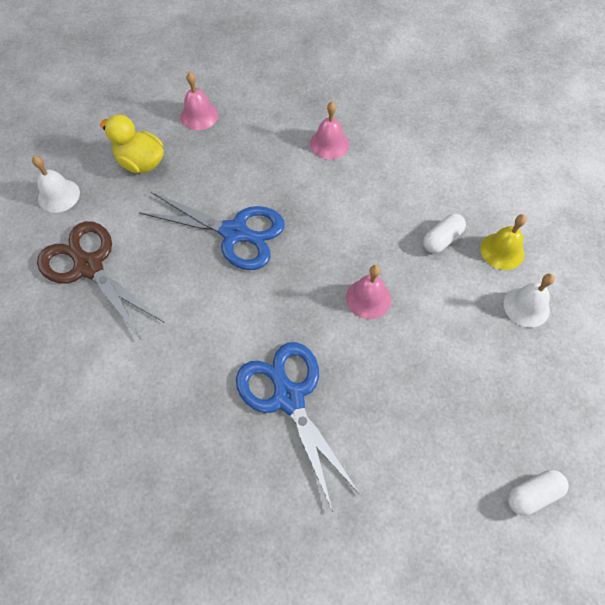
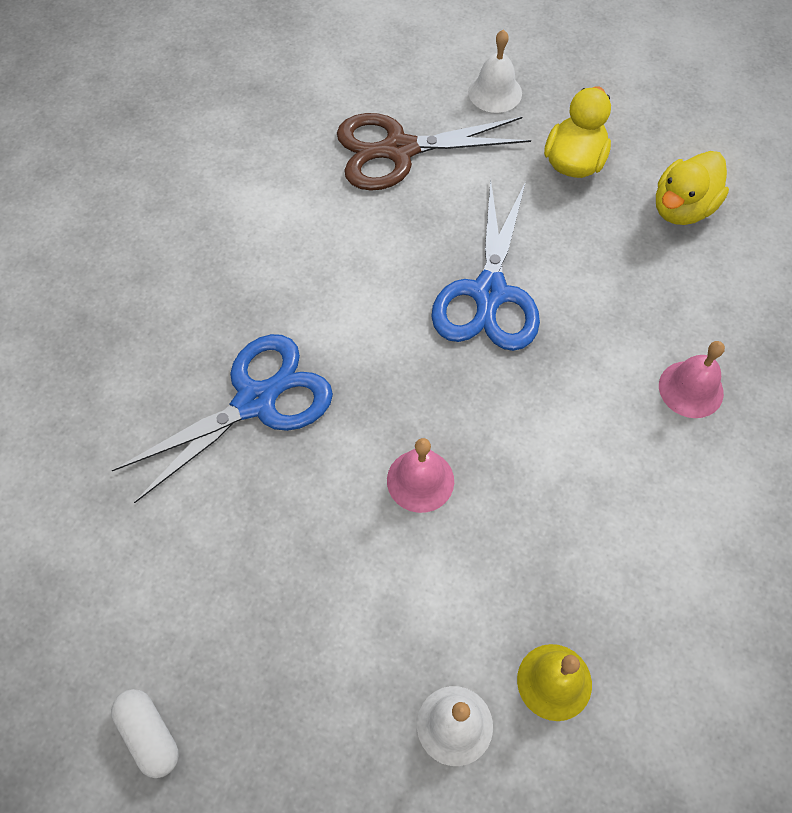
camera: 80 degrees right, 0 degrees up
(89, 267) = (399, 150): brown scissors -> brown scissors turned 135 degrees counterclockwise
(199, 115) = (682, 208): pink bell -> yellow duck
(442, 239) = (552, 579): white capsule -> none

